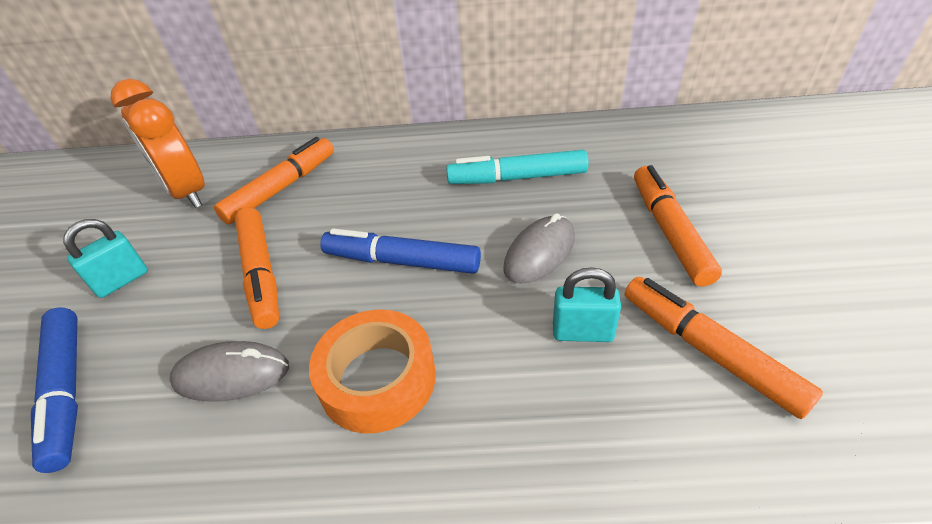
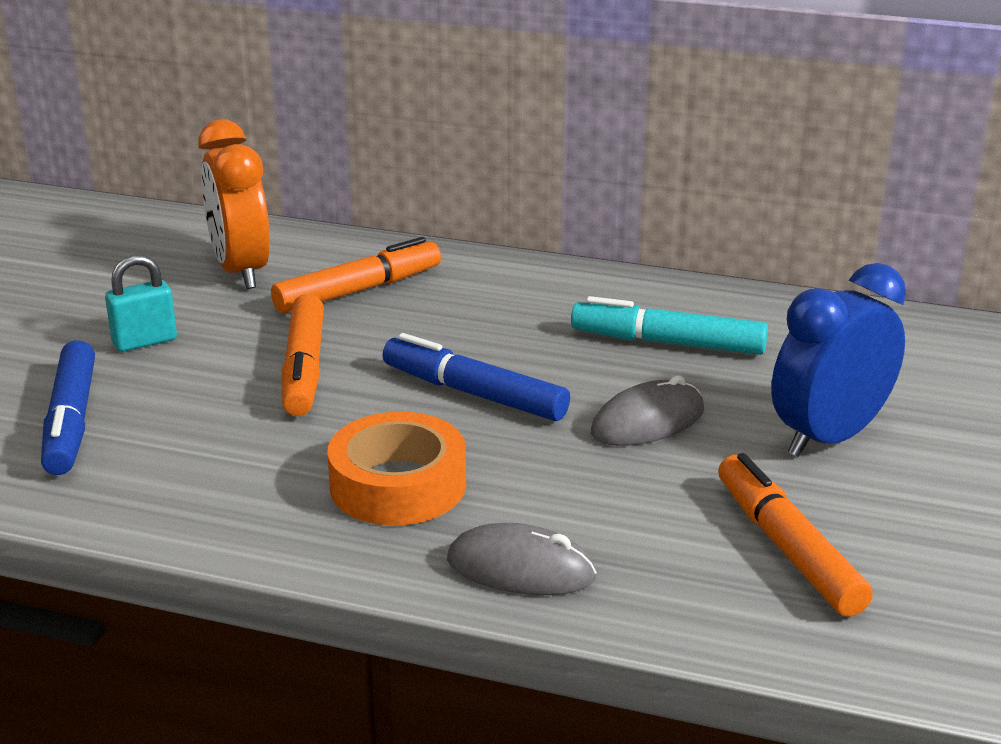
camera: 15 degrees right, 15 degrees down
(231, 375) = (243, 447): grey mouse -> grey mouse (520, 569)
(582, 332) = (651, 501): turquoise padlock -> none
(669, 231) = (829, 437): orange marker -> blue clock

